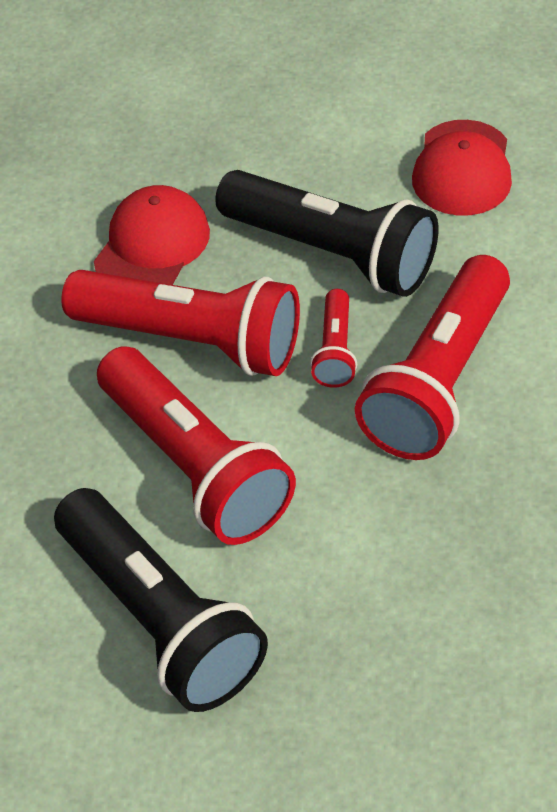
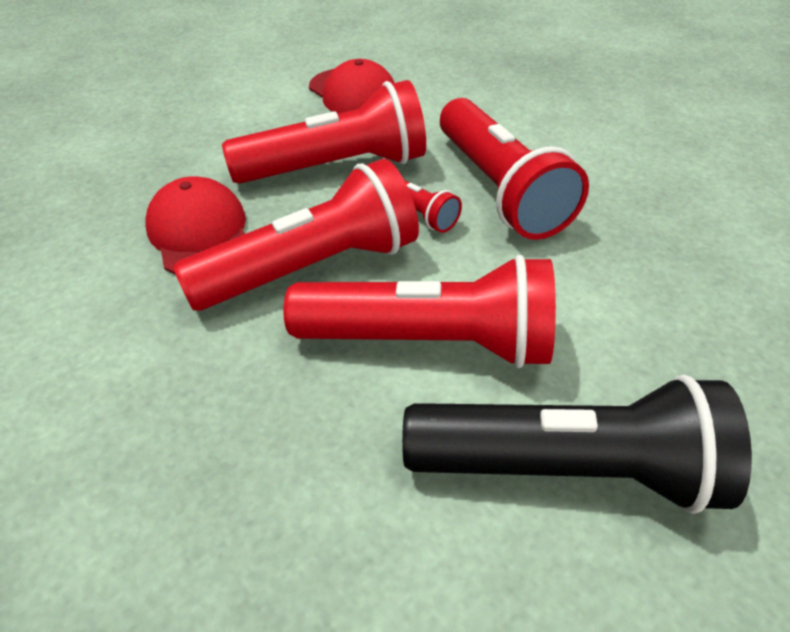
camera: 50 degrees left, 5 degrees down
(331, 253) = (336, 167): black flashlight -> red flashlight

